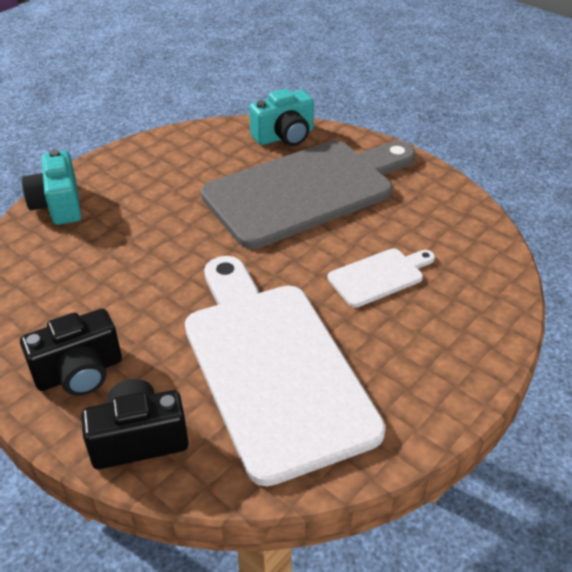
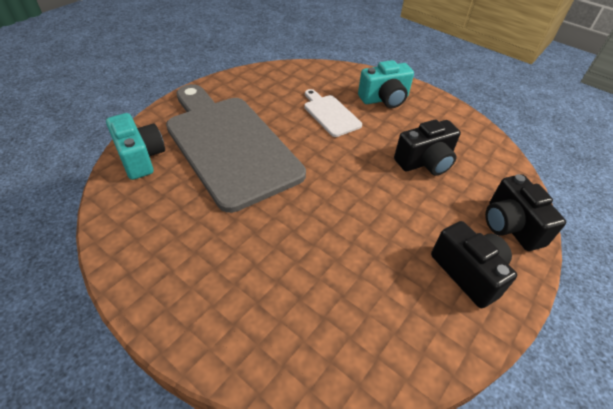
camera: 95 degrees left, 5 degrees up
(58, 205) = (235, 345): turquoise camera -> turquoise camera (384, 99)
(273, 367) = (425, 162): white cutting board -> black camera

